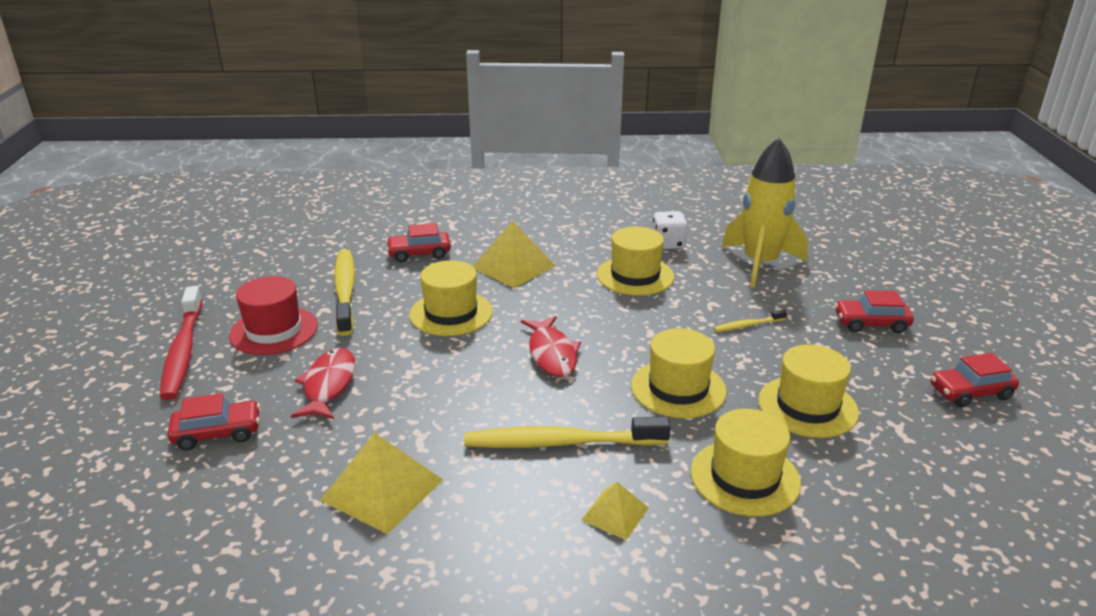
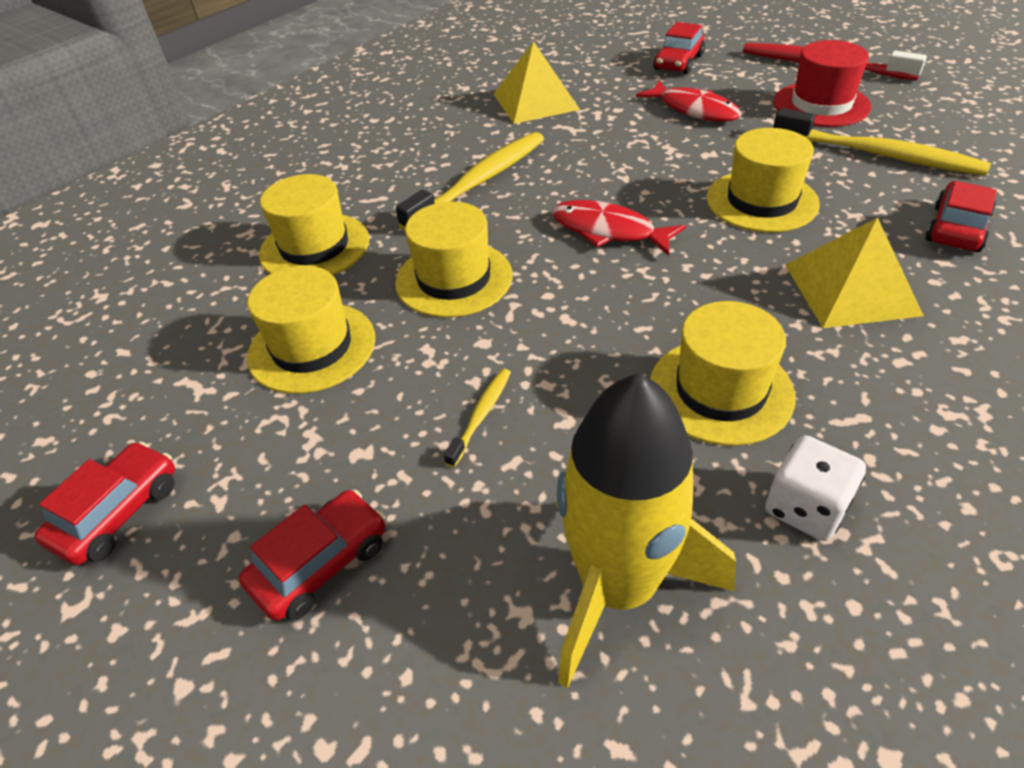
camera: 135 degrees right, 15 degrees up
(615, 514) = (382, 172): yellow pyramid -> none

